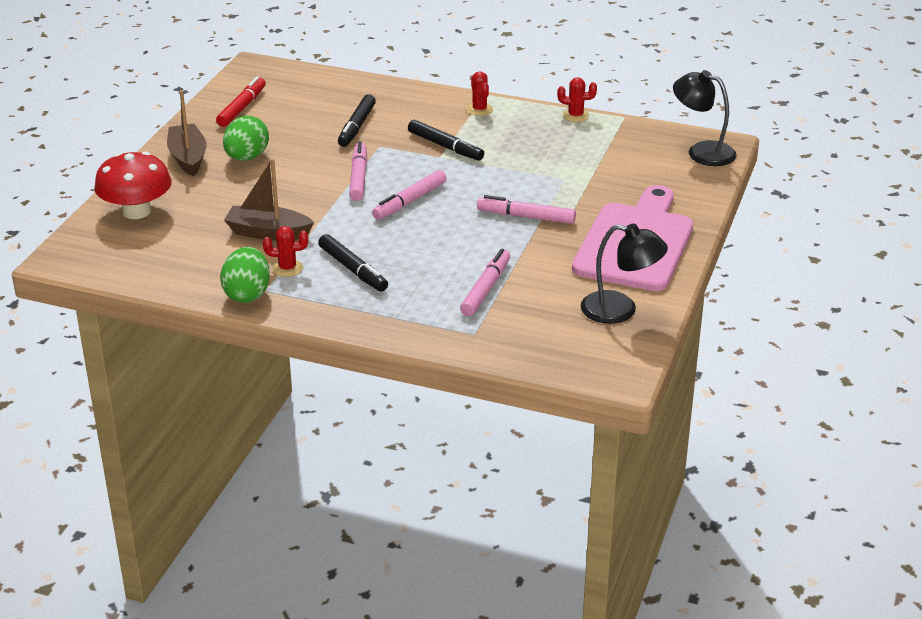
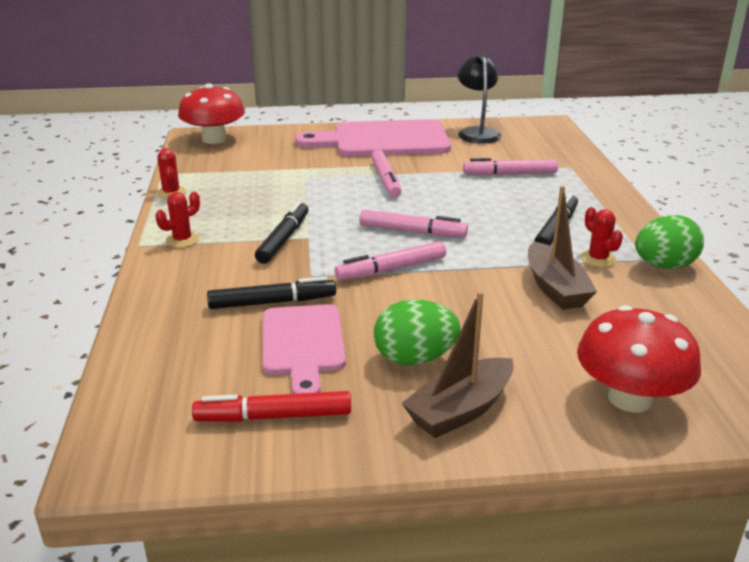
camera: 115 degrees left, 5 degrees down
(299, 127) = (302, 344): none -> pink cutting board
(702, 151) = (214, 139): black lamp -> red mushroom

